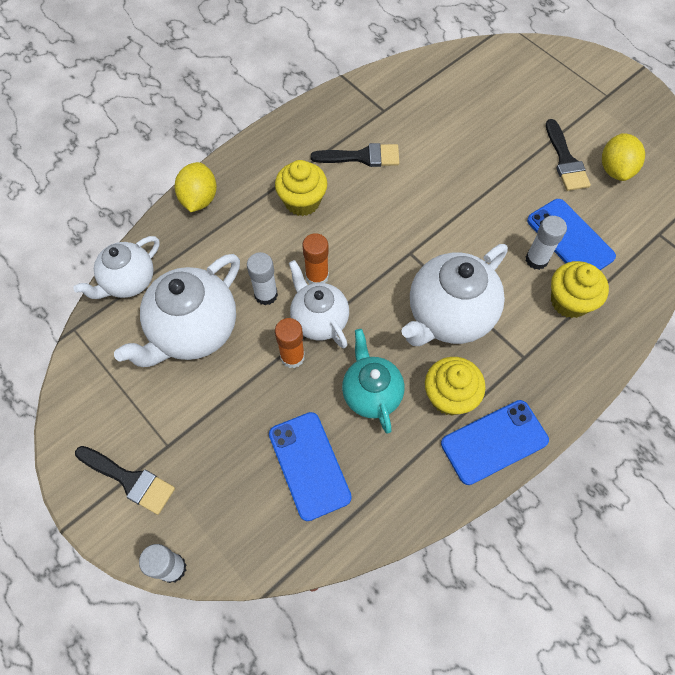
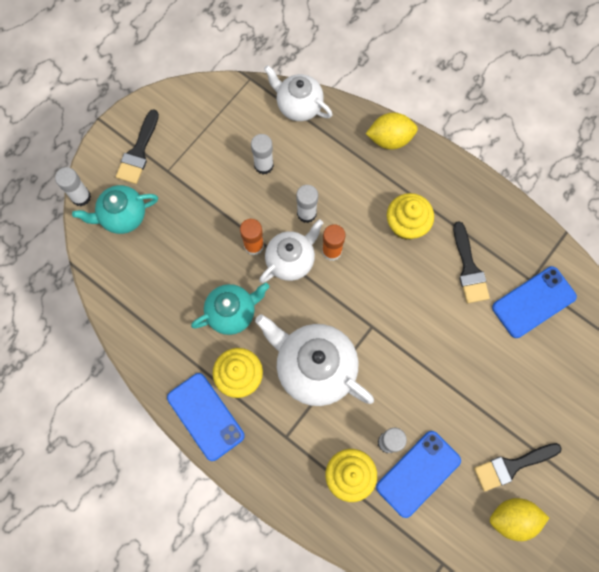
camera: 80 degrees right, 10 degrees up
(193, 331) = (263, 165): white teapot -> white glue stick
(215, 512) = (123, 216): none -> turquoise teapot
(309, 465) = (166, 275): blue phone -> blue phone (533, 302)

